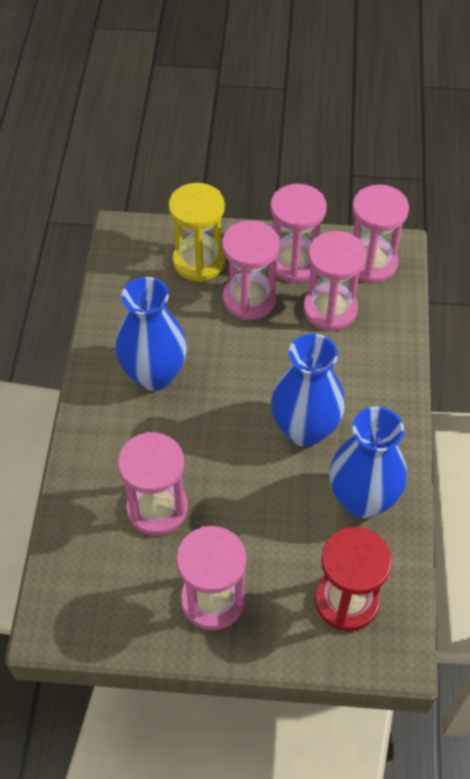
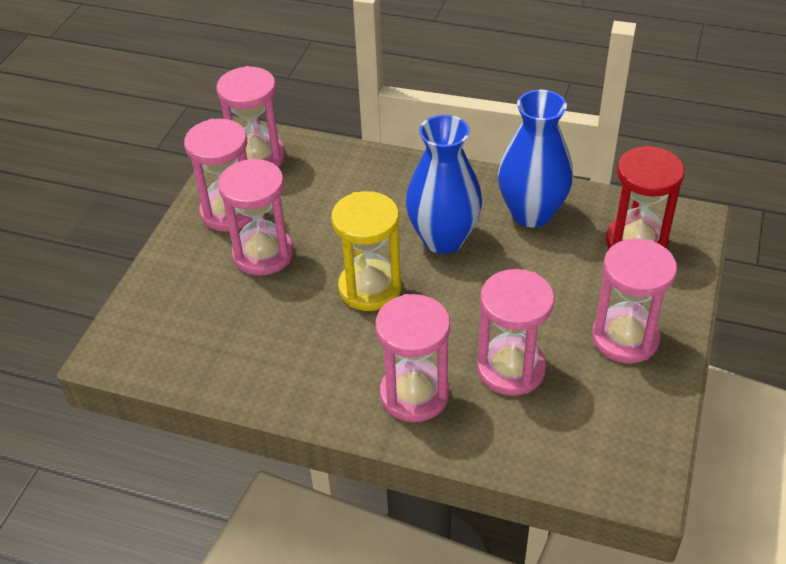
camera: 75 degrees left, 10 degrees down
(154, 375) = (335, 349): blue vase -> none
(199, 261) = (190, 288): yellow hourglass -> yellow hourglass (370, 288)
(330, 309) = (303, 196): pink hourglass -> pink hourglass (414, 394)

